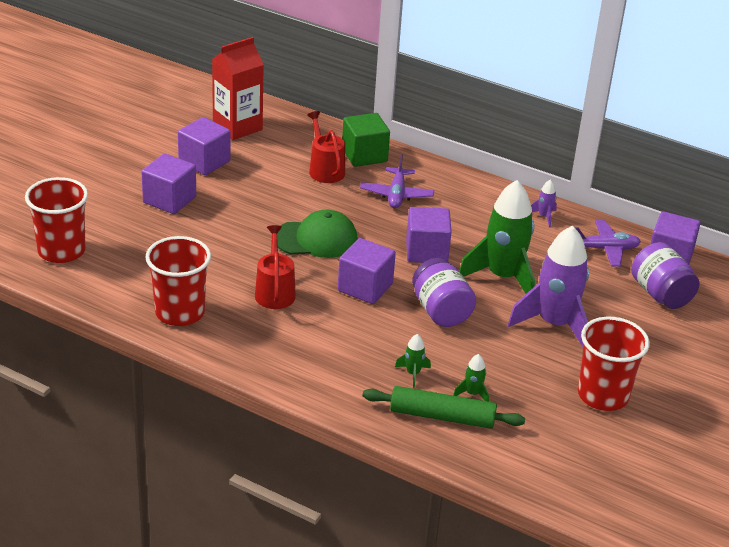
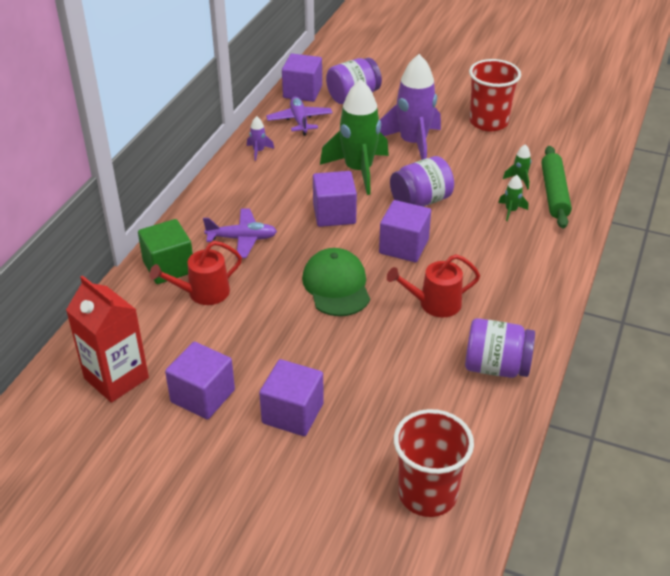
camera: 95 degrees left, 5 degrees up
(180, 312) = (496, 367): red cup -> purple jar

